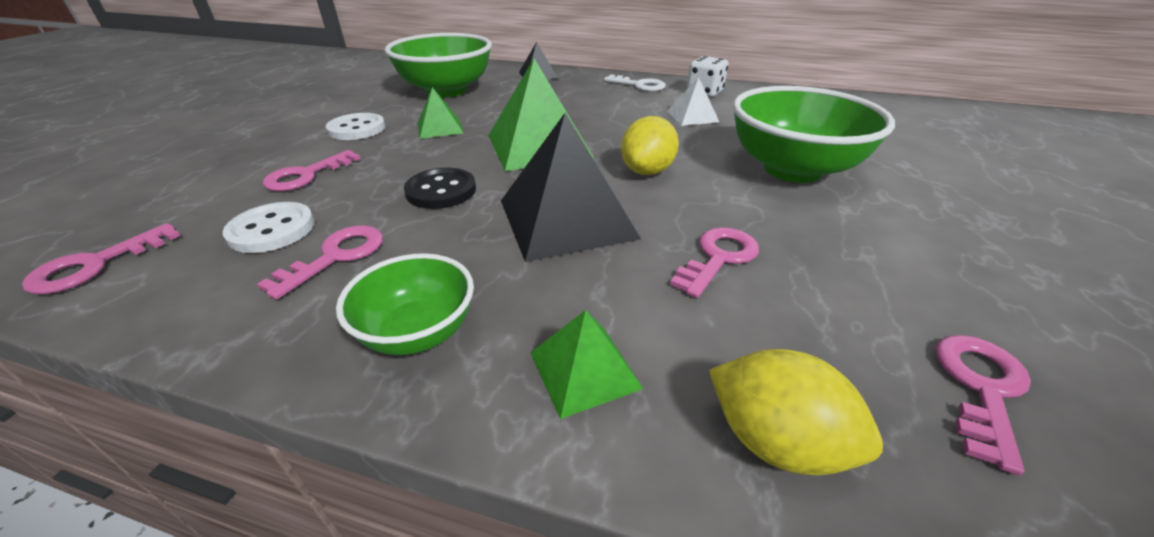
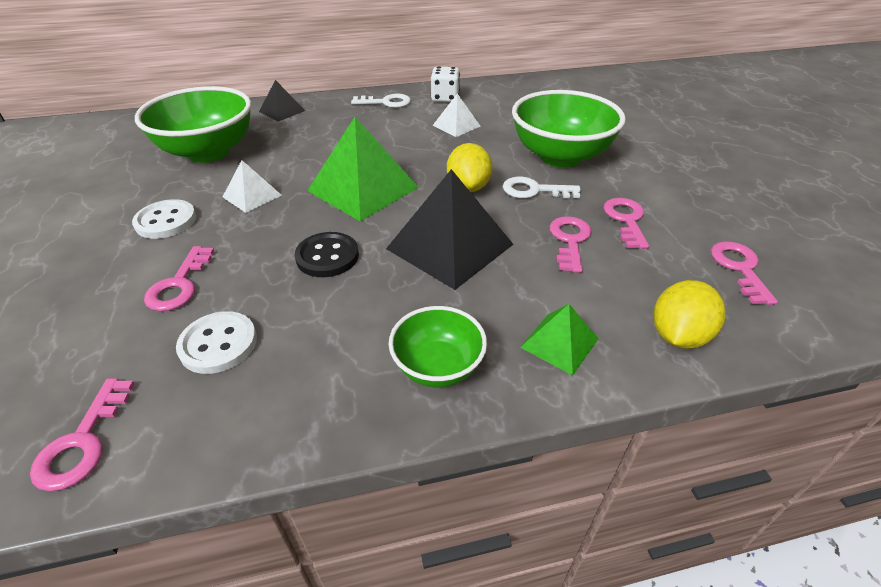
camera: 30 degrees left, 5 degrees up
(336, 256) = (308, 342): pink key -> pink key (626, 220)
(440, 128) = (252, 196): green pyramid -> white pyramid
(723, 194) = (534, 190): none -> white key
(775, 441) = (678, 335): yellow lemon -> yellow lemon turned 60 degrees counterclockwise

